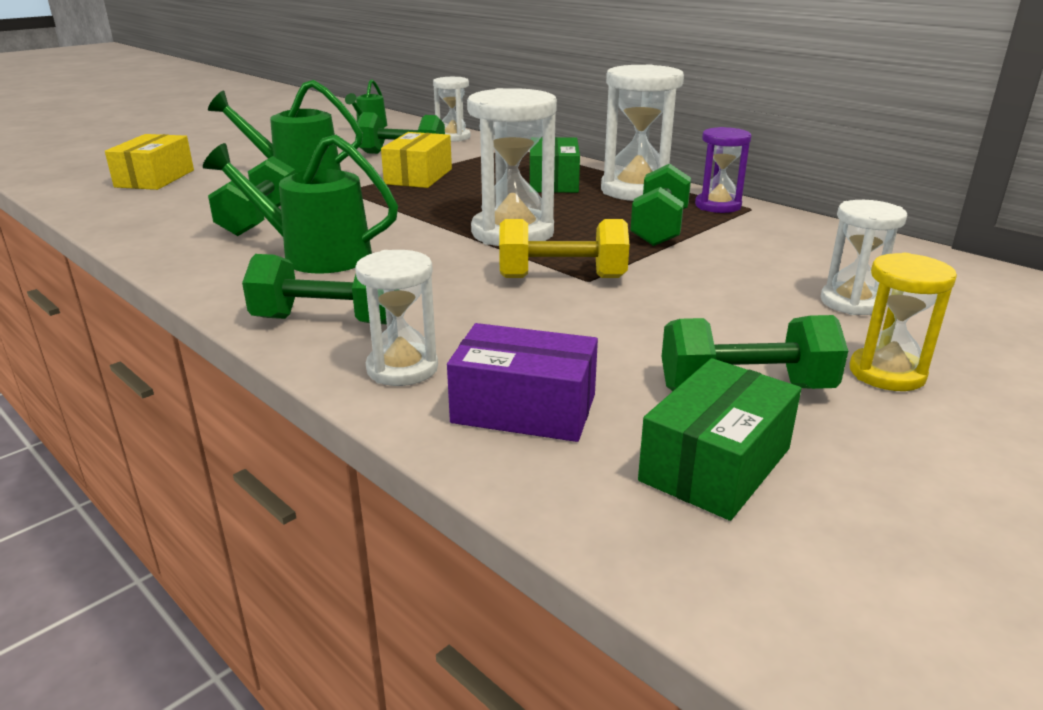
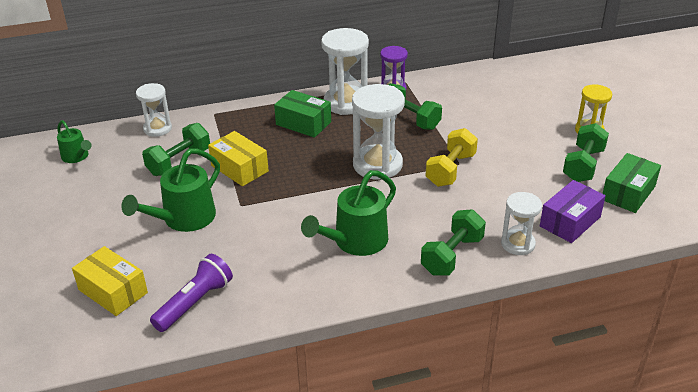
camera: 60 degrees left, 10 degrees up
(146, 209) = (195, 303): none -> purple flashlight
(259, 219) = (269, 253): green dumbbell -> none
(715, 464) = (628, 193): green box -> green box turned 60 degrees clockwise
(852, 302) = (529, 109): white hourglass -> none

